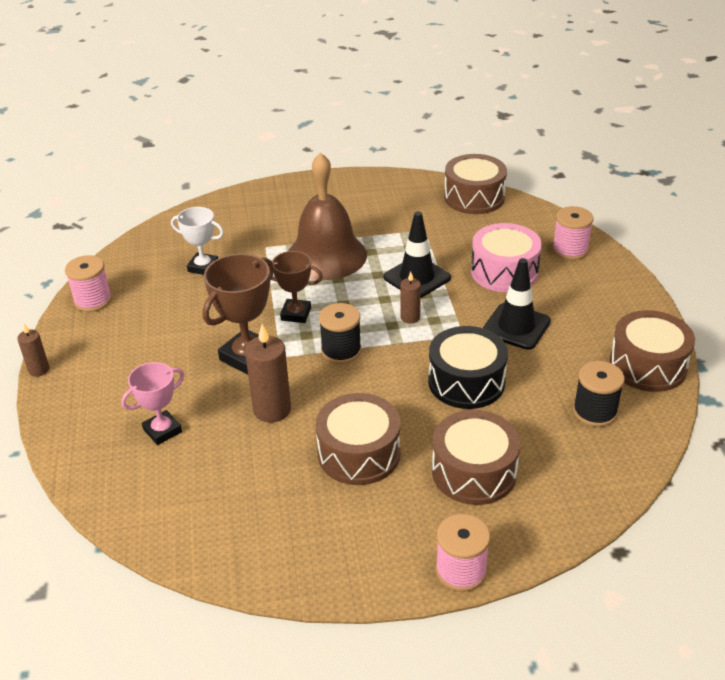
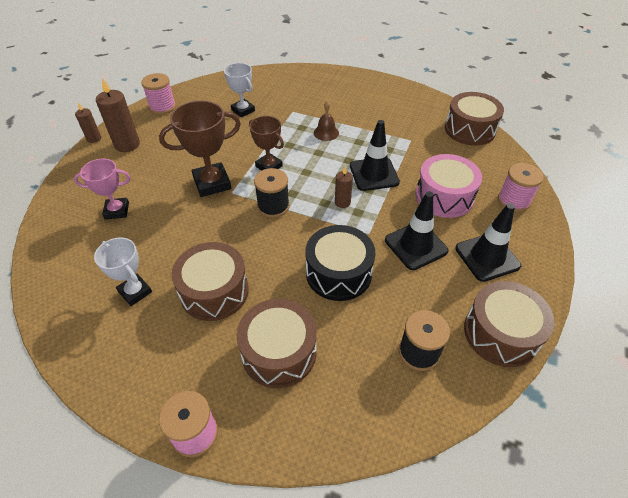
camera: 30 degrees right, 10 degrees up
(272, 410) = (191, 228): brown candle -> brown candle (127, 144)
(273, 493) = (135, 292): none -> white trophy
(326, 255) = (326, 132): brown bell -> brown bell, size x0.41
(587, 309) = (487, 257): none -> black traffic cone

